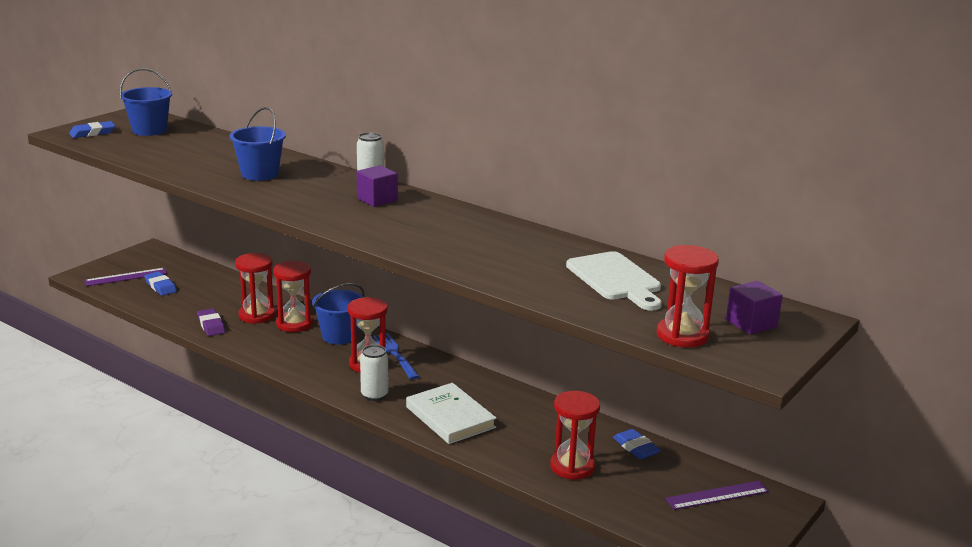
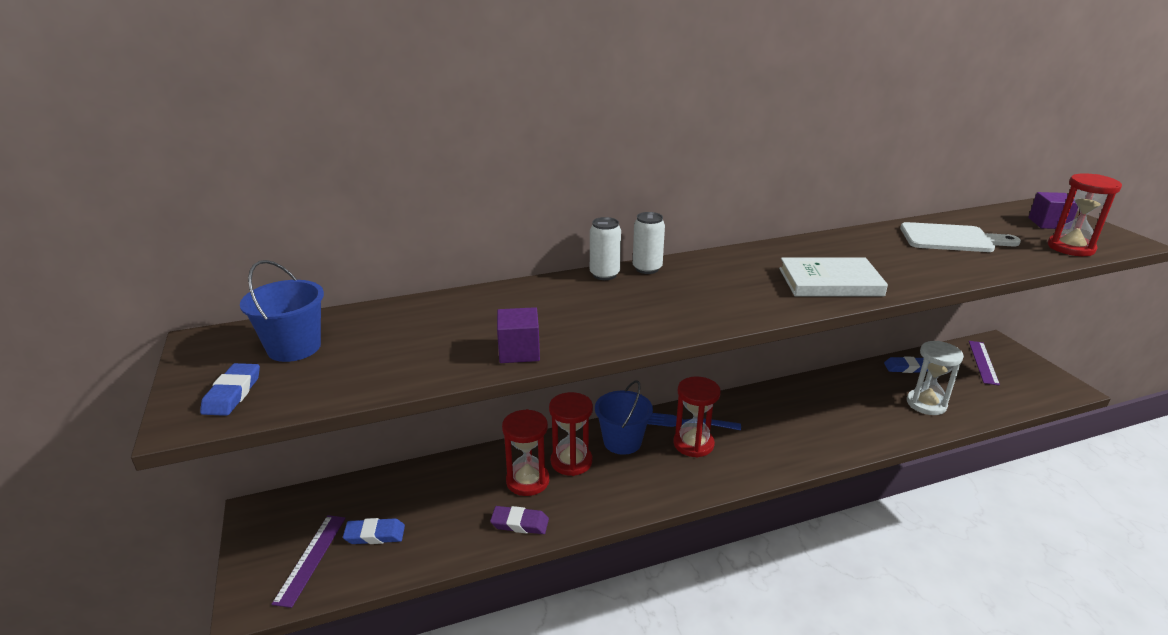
camera: 55 degrees left, 5 degrees up
(260, 174) = (556, 315): blue bucket -> none
(374, 395) = (756, 461): white can -> white can (604, 275)
(377, 199) = (697, 277): purple cube -> purple cube (519, 351)
(450, 417) = (820, 433): white book -> white book (830, 282)
(572, 467) = (926, 404): red hourglass -> white hourglass

